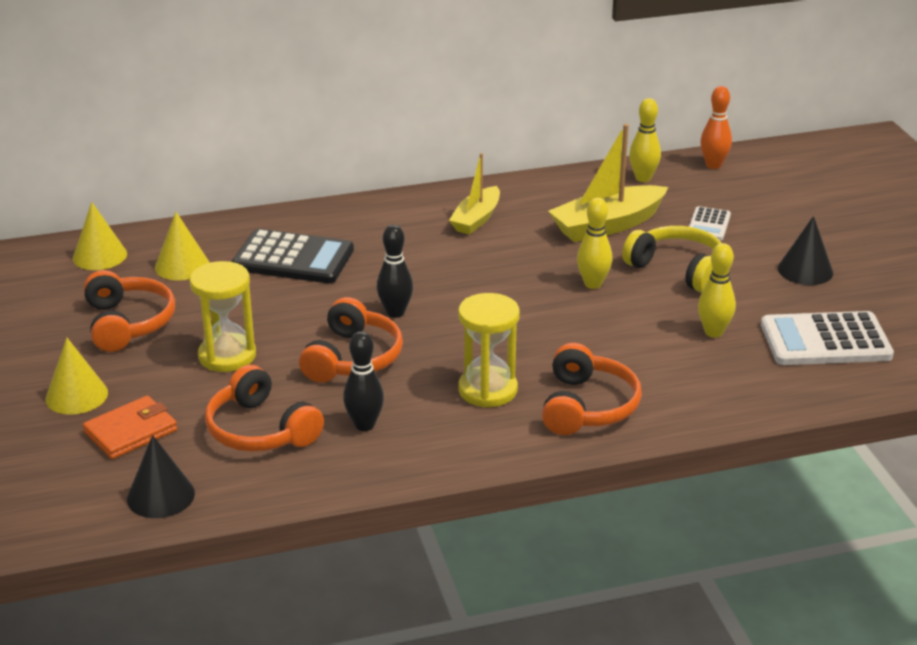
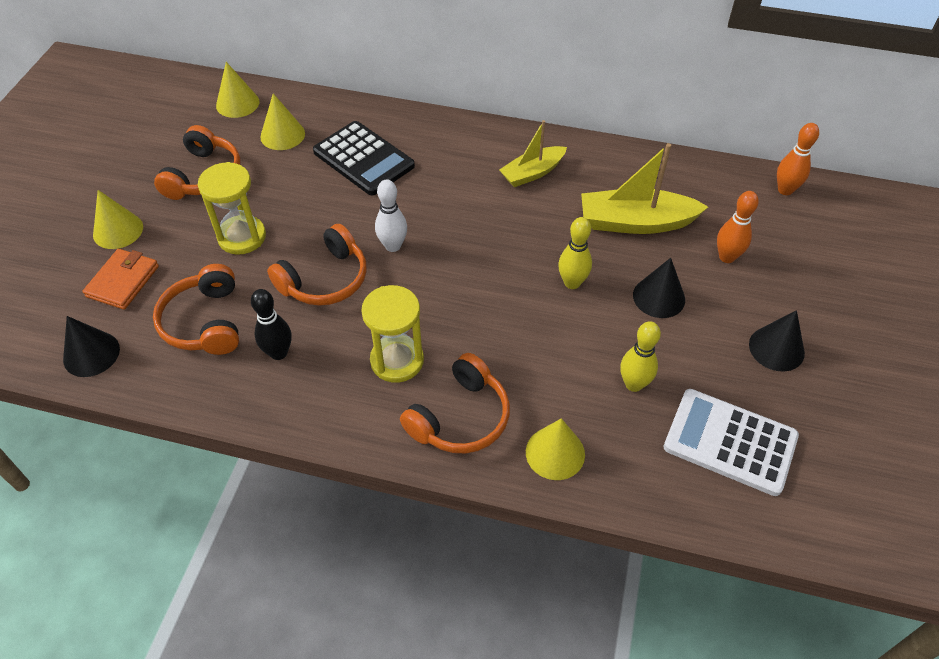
camera: 30 degrees right, 20 degrees up
(131, 431) = (123, 281): orange wallet -> orange wallet turned 60 degrees counterclockwise
(395, 312) = (393, 246): black bowling pin -> white bowling pin
(643, 178) = (708, 181): yellow bowling pin -> none
(678, 269) = (659, 297): yellow headphones -> black cone
(693, 399) = (555, 453): none -> yellow cone
(708, 224) = (727, 257): white calculator -> orange bowling pin

